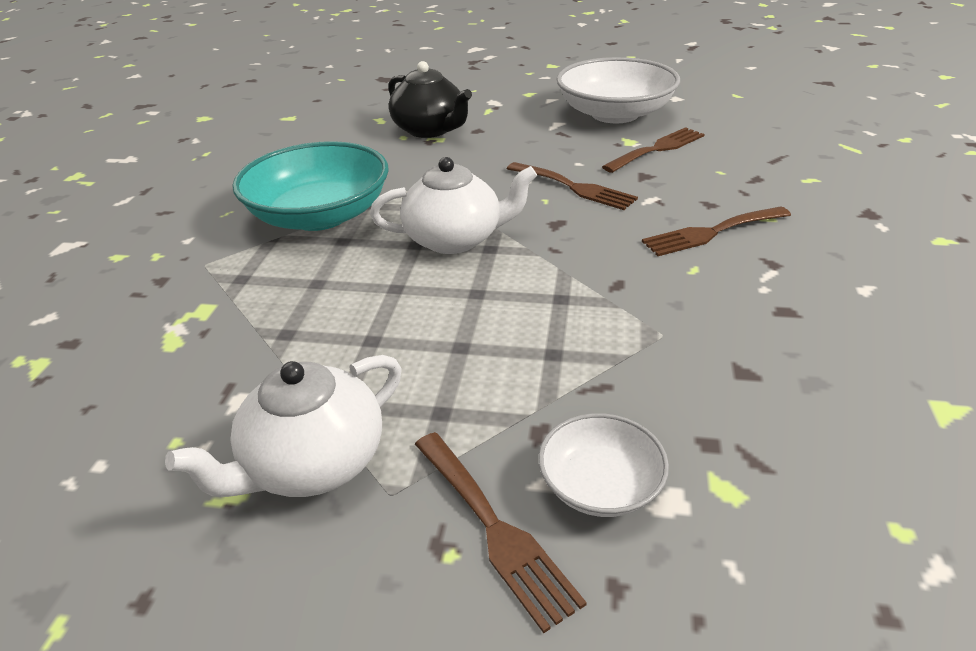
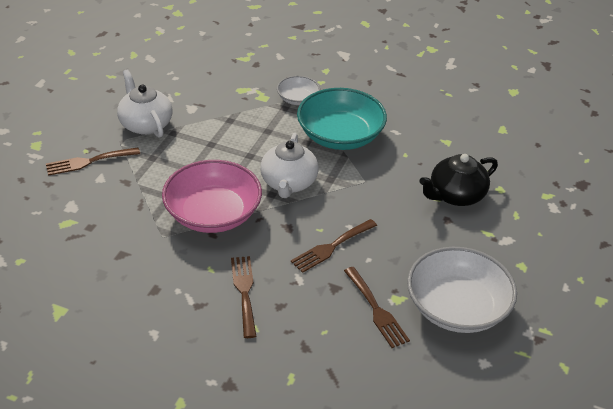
camera: 100 degrees right, 5 degrees up
(569, 294) = (213, 214): none -> pink bowl
(600, 485) = (90, 191): white bowl -> white bowl (298, 99)

